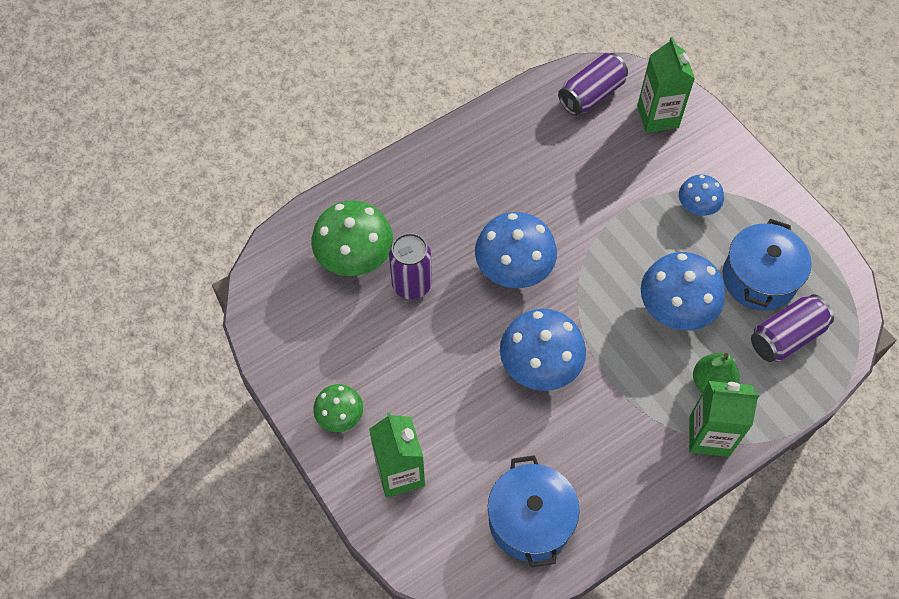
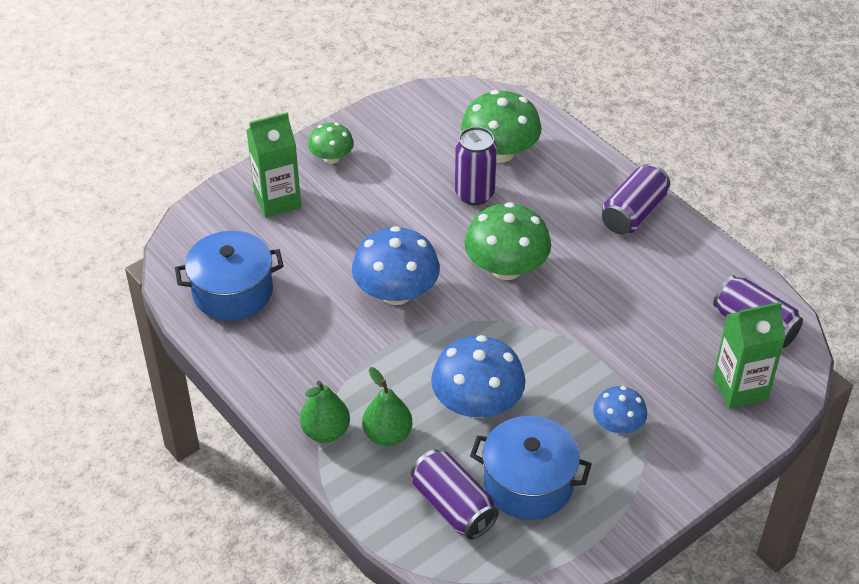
camera: 85 degrees right, 15 degrees down
(452, 158) = (633, 213): none -> purple can
(514, 268) = (506, 268): blue mushroom -> green mushroom
(709, 436) = (325, 431): green carton -> green pear

